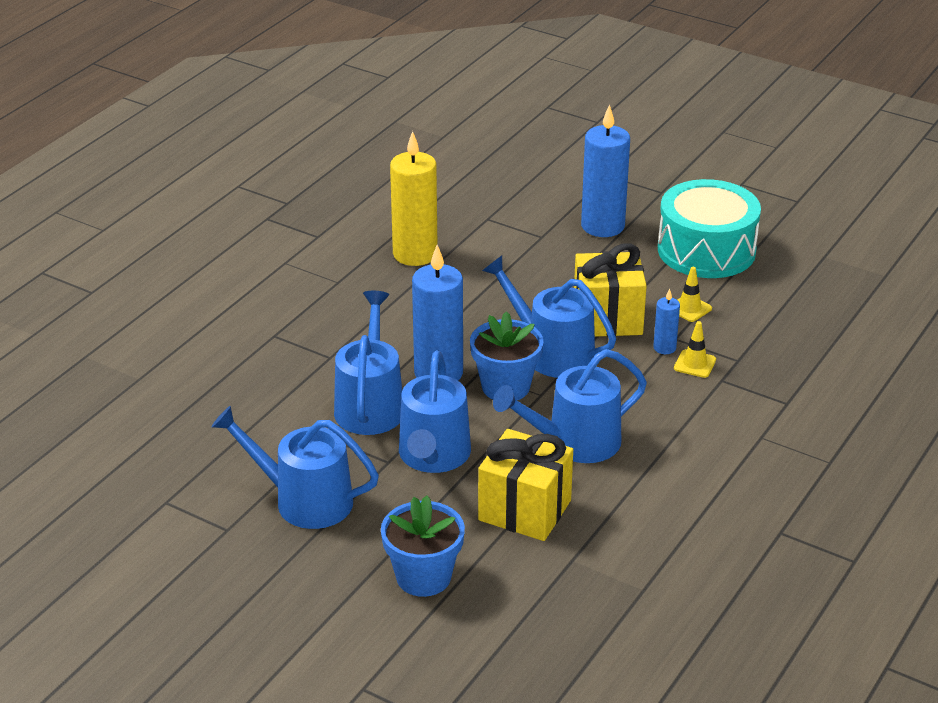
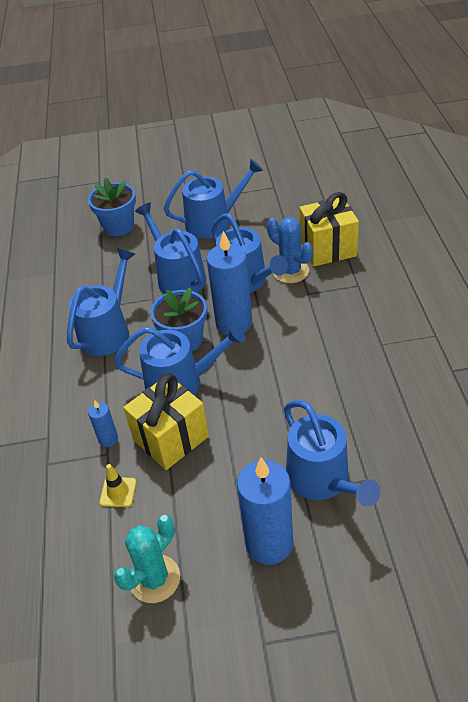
camera: 145 degrees right, 10 degrees up
(312, 387) = (290, 271): none -> blue cactus
(415, 254) = (368, 402): yellow candle -> none
(519, 234) = (322, 479): none -> blue watering can
(524, 510) = (100, 280): yellow gift -> yellow gift (328, 248)
(694, 364) = (76, 438): yellow traffic cone -> none
(706, 250) = (154, 579): turquoise drum -> turquoise cactus

